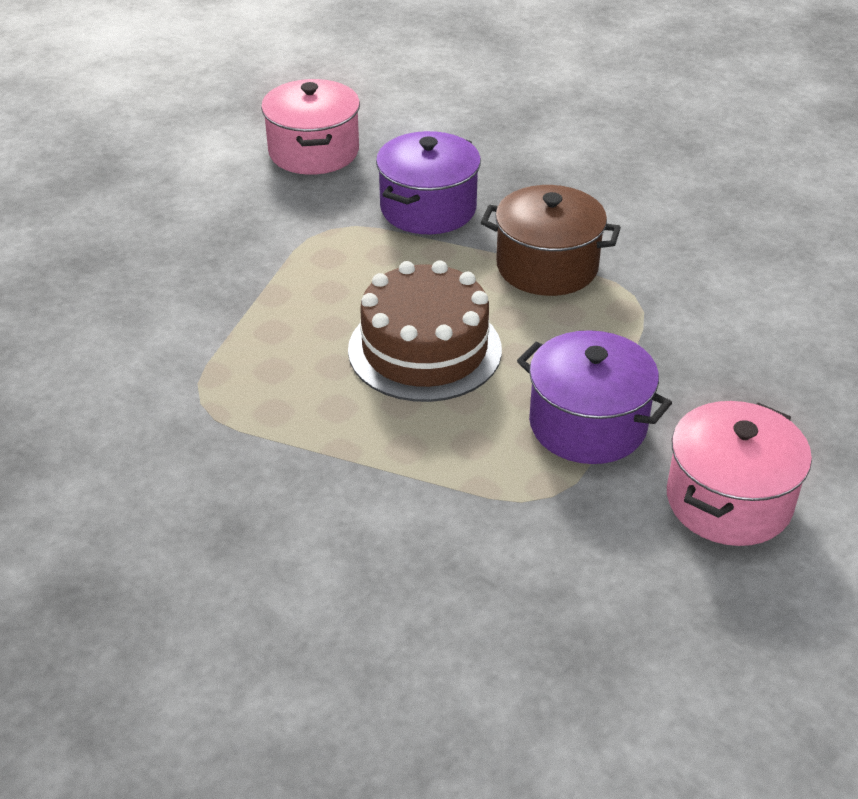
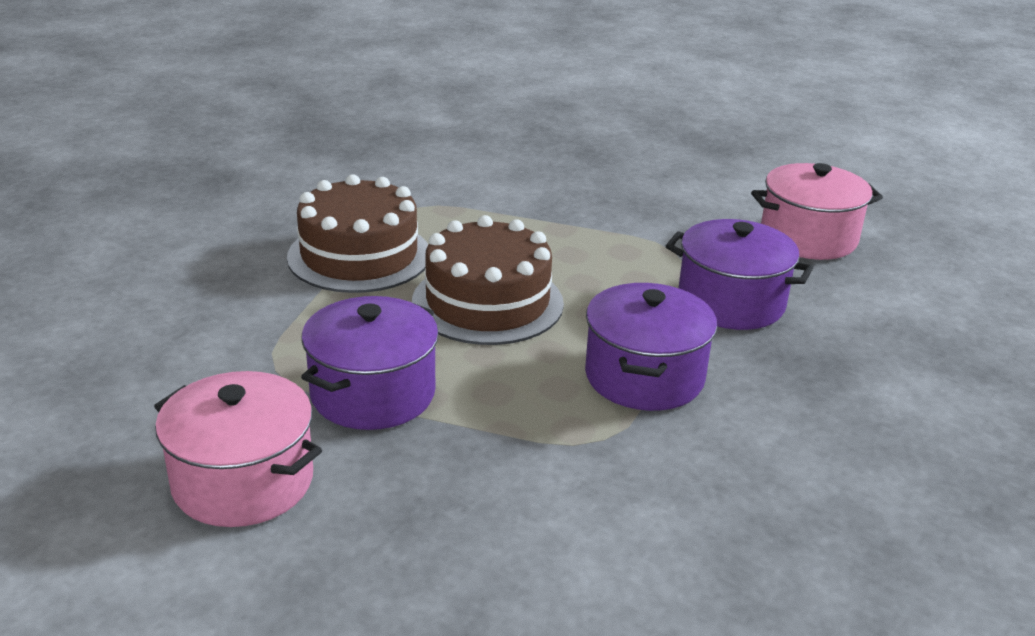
camera: 85 degrees right, 10 degrees down
(318, 444) = (359, 255): none -> brown cake
(547, 266) = (644, 376): brown pot -> purple pot

